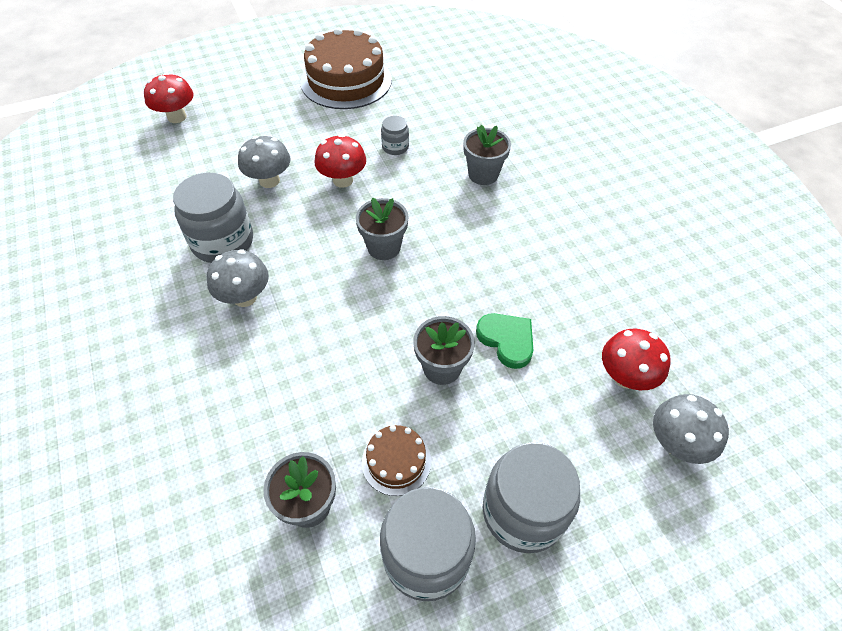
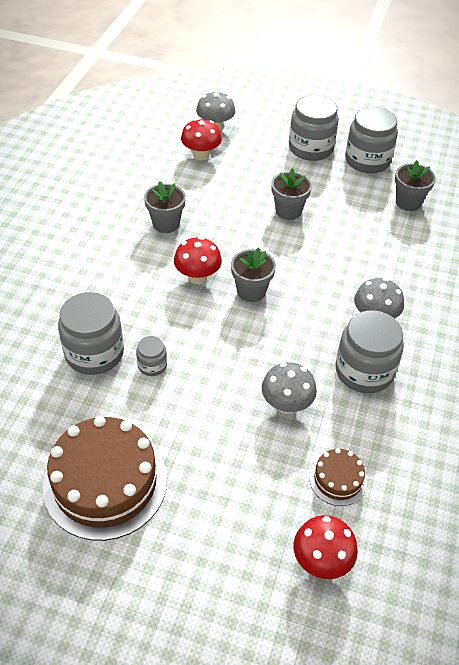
camera: 140 degrees left, 5 degrees down
(343, 180) = (227, 363): red mushroom -> red mushroom (197, 277)
(396, 461) = (351, 192): brown cake -> brown cake (338, 479)
(444, 130) = (94, 353): none -> grey jar
(483, 174) = (119, 295): grey flower pot -> grey flower pot (166, 224)
(507, 340) = (238, 201): green heart -> none

